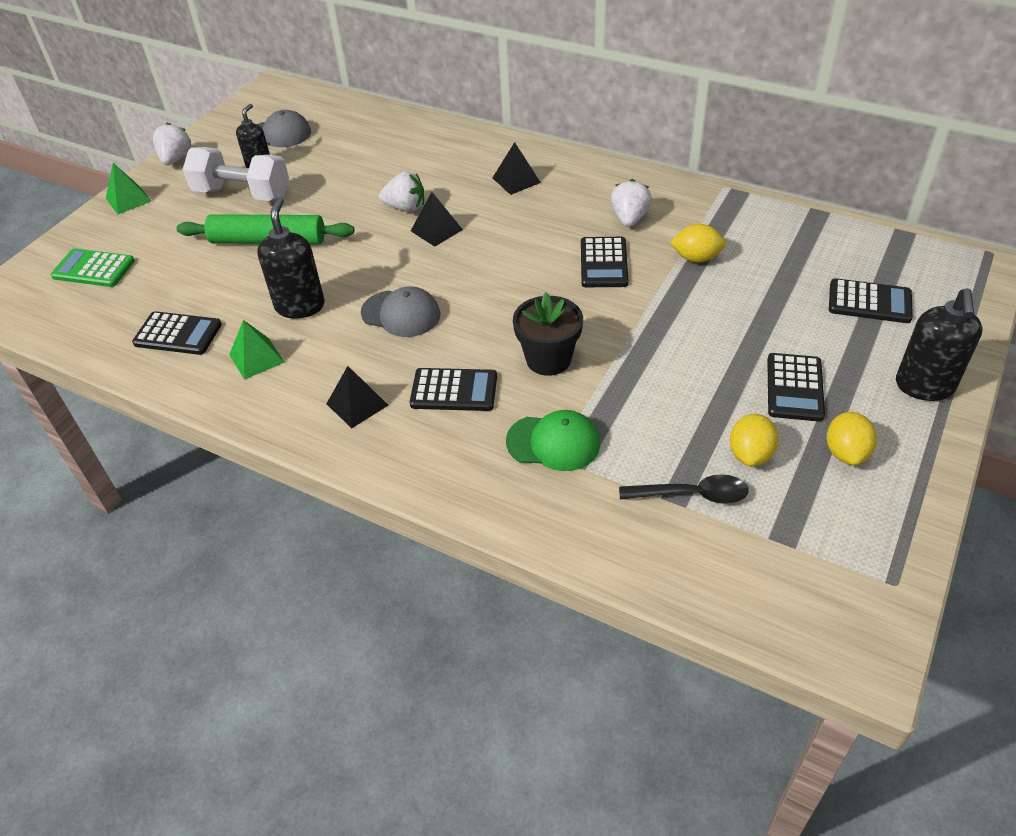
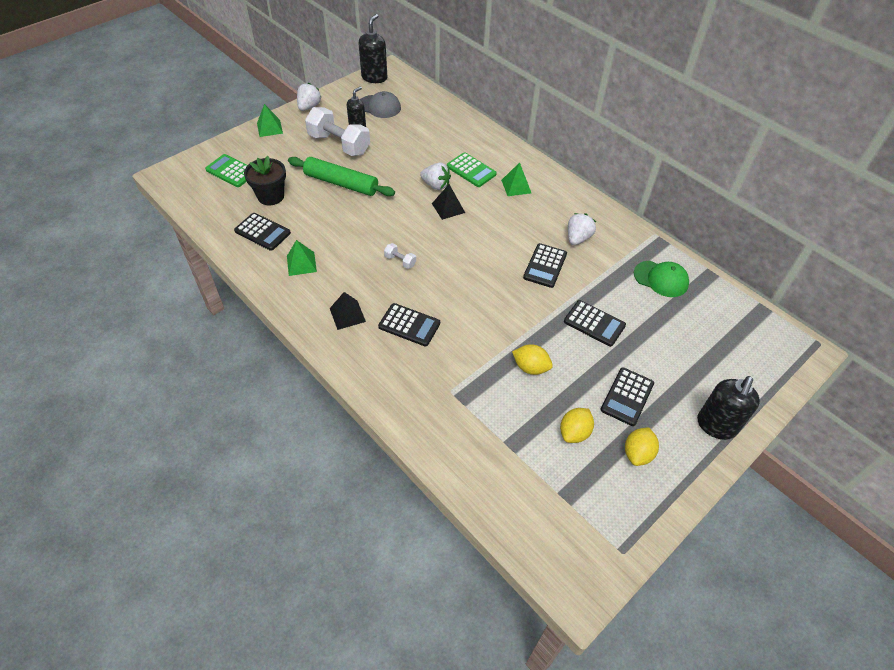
camera: 15 degrees right, 5 degrees up
(300, 306) = (341, 236): black soap dispenser -> black soap dispenser (374, 77)
(401, 314) = (400, 261): grey cap -> white dumbbell
(445, 177) = (471, 170): none -> green calculator
(516, 180) = (516, 186): black pyramid -> green pyramid
(548, 359) = (477, 323): black flower pot -> black flower pot (271, 196)
(553, 442) = (454, 381): green cap -> green cap (661, 279)
(691, 495) = (523, 446): black spoon -> none
(696, 258) = (608, 281): yellow lemon -> yellow lemon (530, 367)
(869, 302) = (711, 352): black calculator -> black calculator (594, 323)

